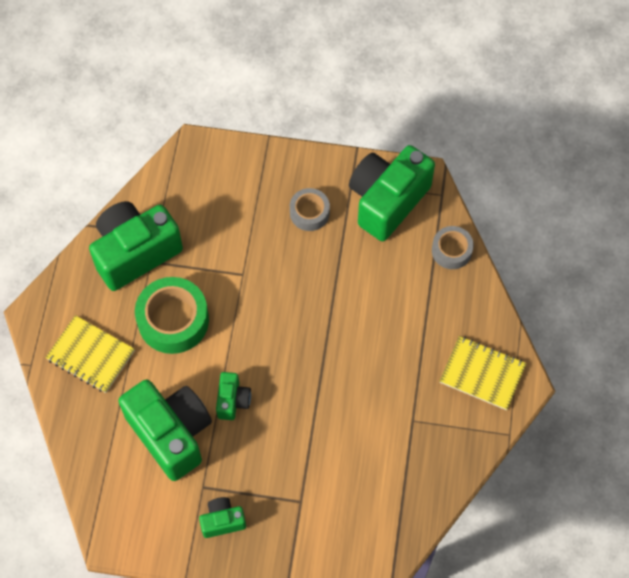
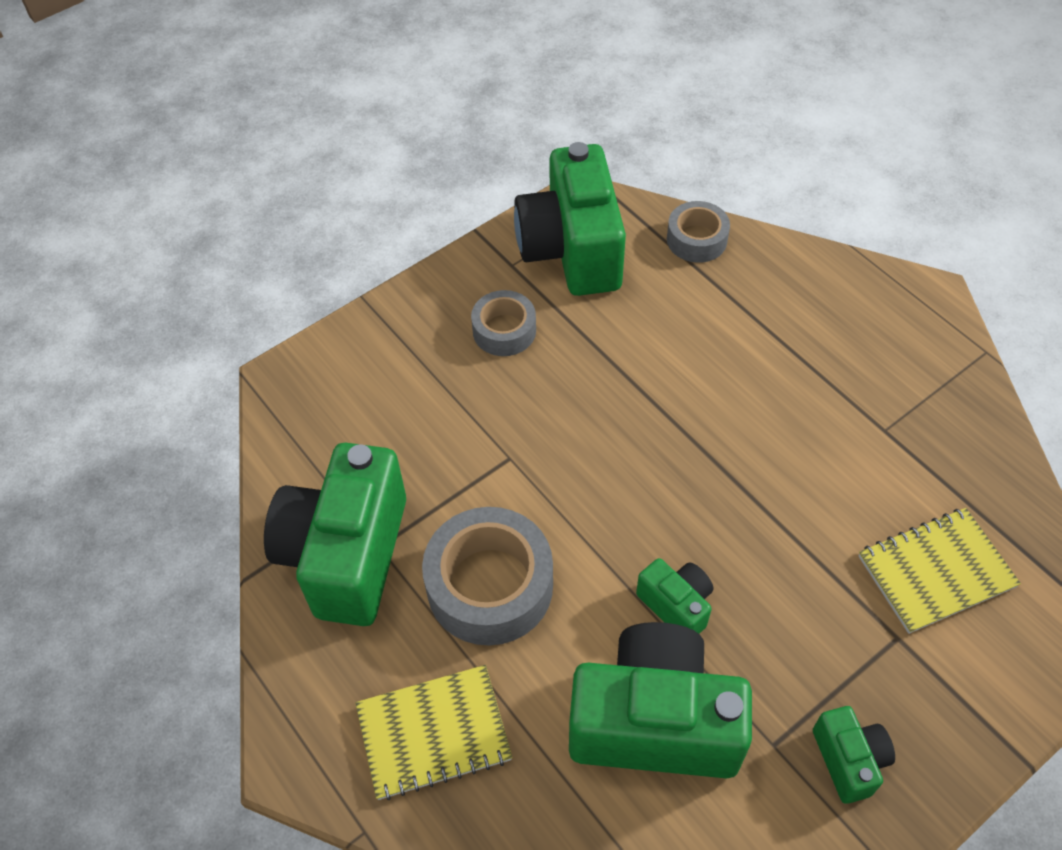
camera: 45 degrees left, 10 degrees down
(173, 320) = (490, 585): green tape -> grey tape
(222, 521) = (849, 760): green camera -> green camera turned 135 degrees clockwise
(482, 373) = (882, 321): yellow notebook -> yellow notebook (936, 571)

